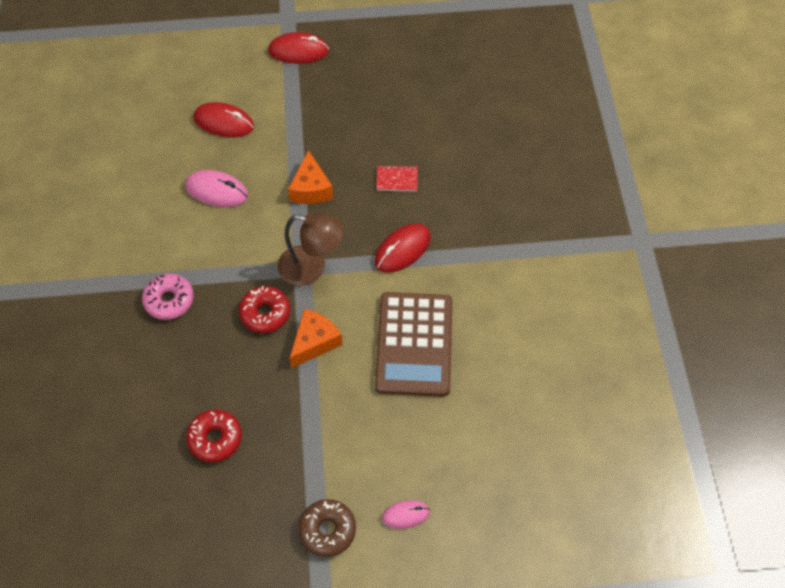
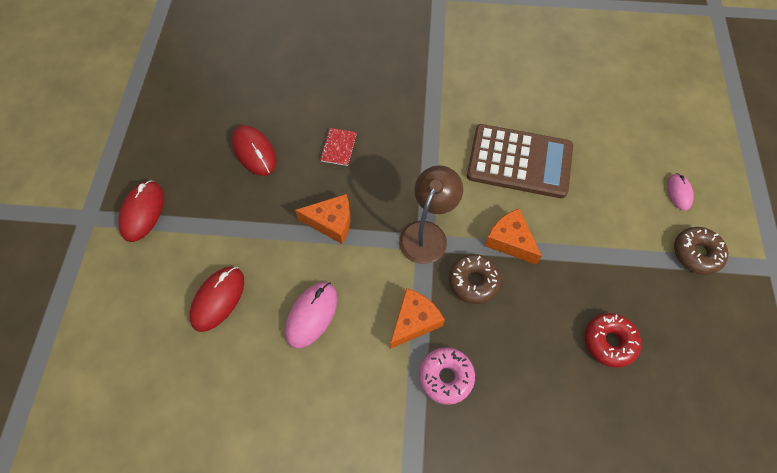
camera: 80 degrees left, 5 degrees up
(219, 269) = (414, 321): none -> orange cheese
(265, 313) = (473, 281): red donut -> brown donut
(402, 250) = (419, 155): red mouse -> red mouse (254, 152)

